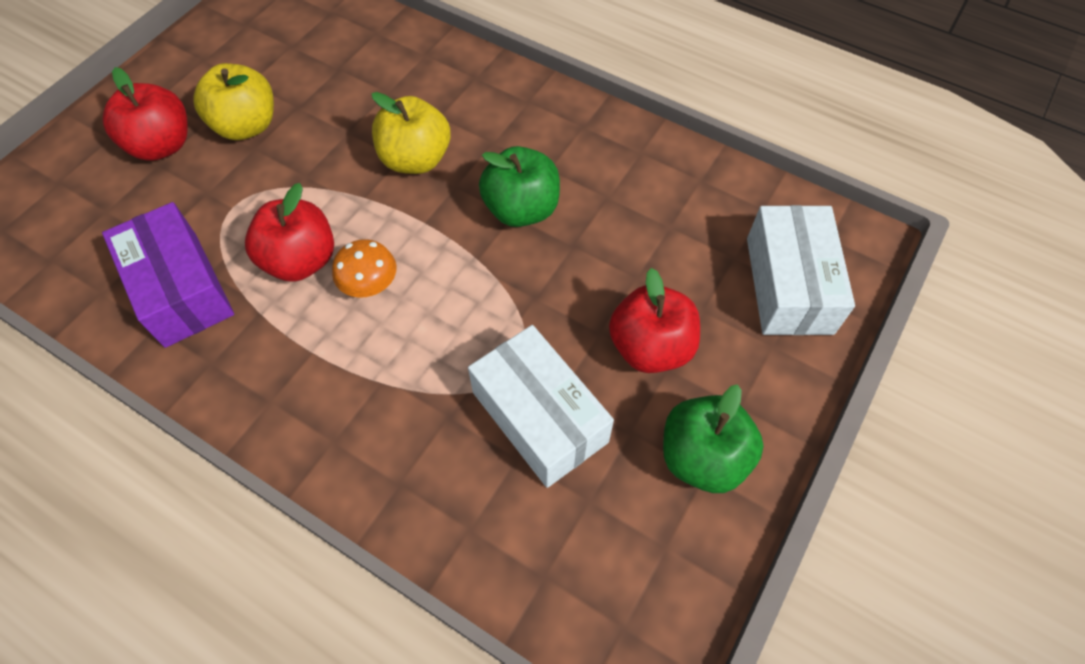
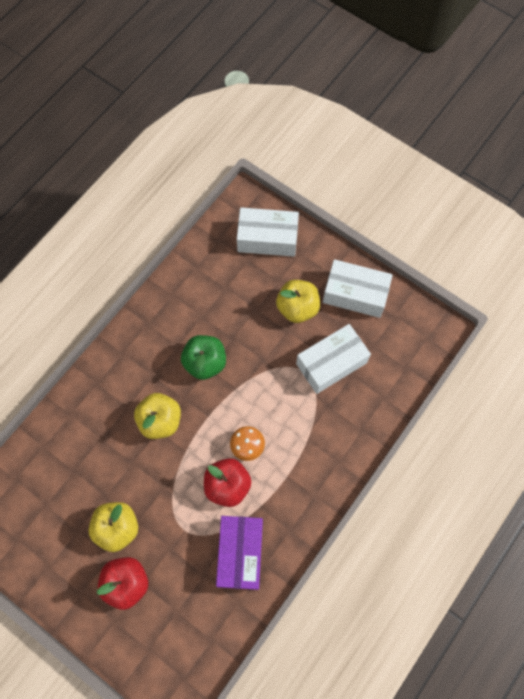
camera: 85 degrees left, 10 degrees up
(181, 289) = (240, 553): purple box -> purple box turned 60 degrees counterclockwise
(650, 347) = (297, 308): red apple -> yellow apple
(702, 457) = (355, 294): green apple -> white box

